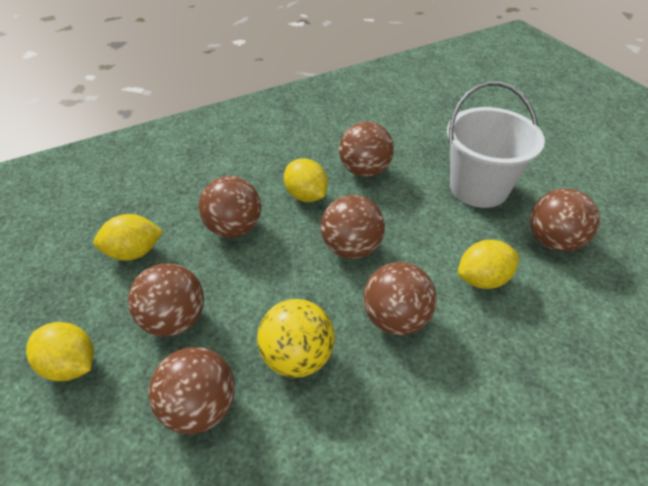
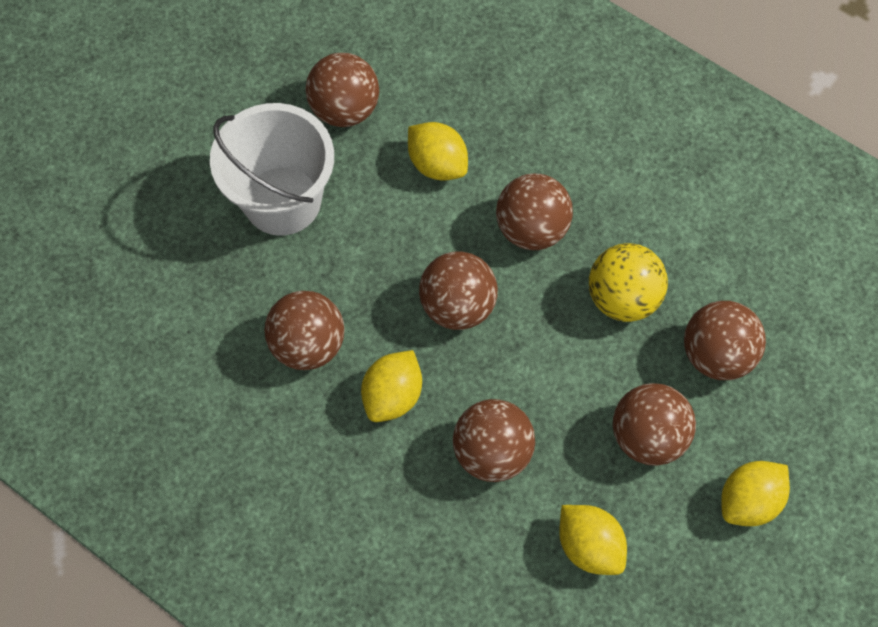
camera: 115 degrees left, 20 degrees up
(71, 365) = (749, 501): yellow lemon -> yellow lemon turned 45 degrees clockwise

